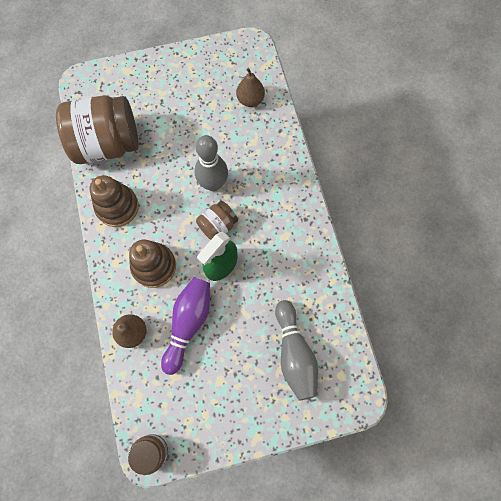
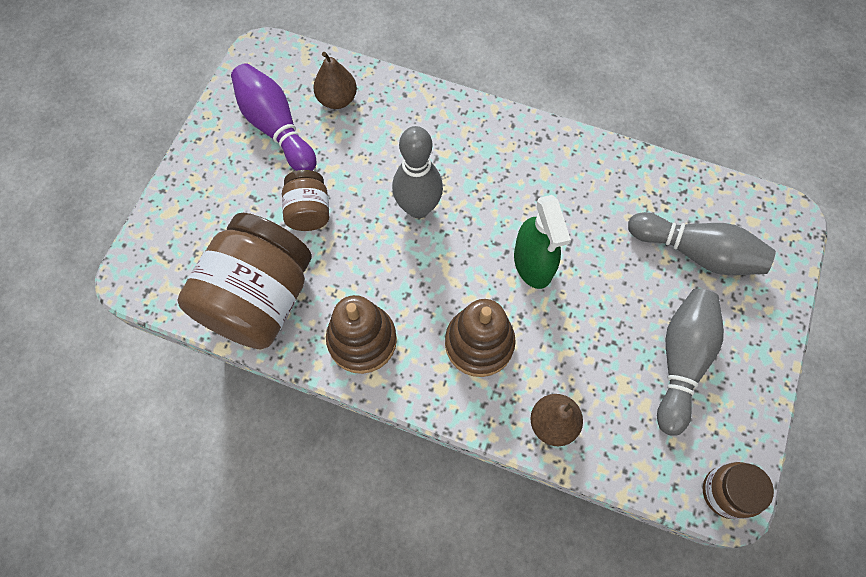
camera: 55 degrees left, 5 degrees down
(188, 323) = (584, 347): purple bowling pin -> purple bowling pin (276, 127)
(216, 382) = (681, 361): none -> grey bowling pin
(217, 226) = (478, 237): brown jar -> brown jar (309, 211)

